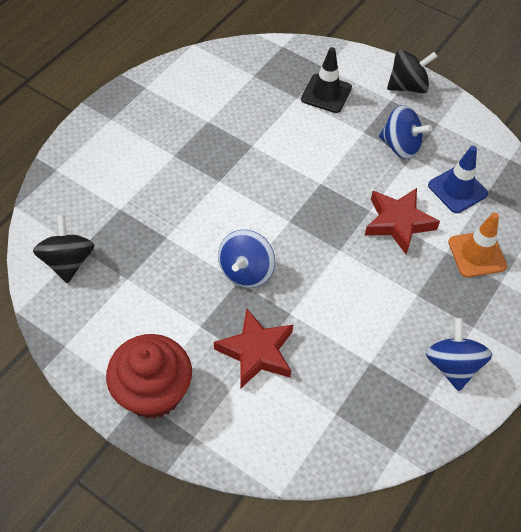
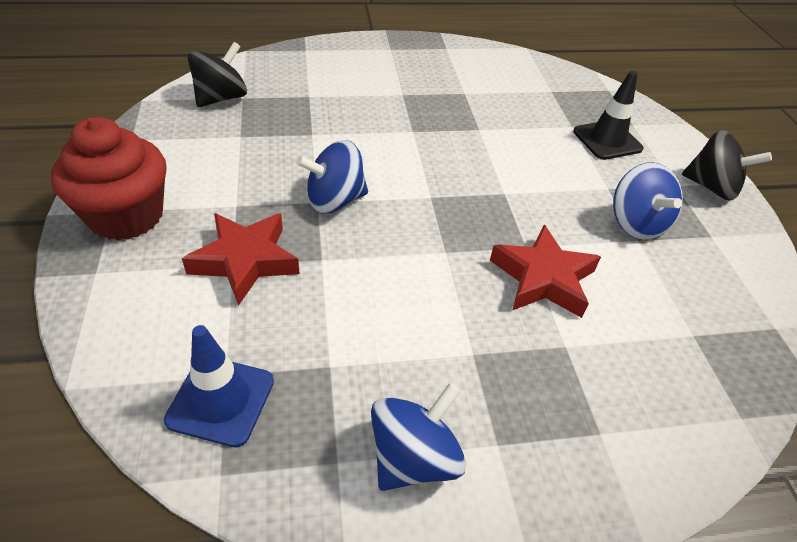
camera: 45 degrees right, 10 degrees down
(457, 189) = (660, 304): blue traffic cone -> blue traffic cone (221, 400)
(477, 254) = (604, 379): orange traffic cone -> none

